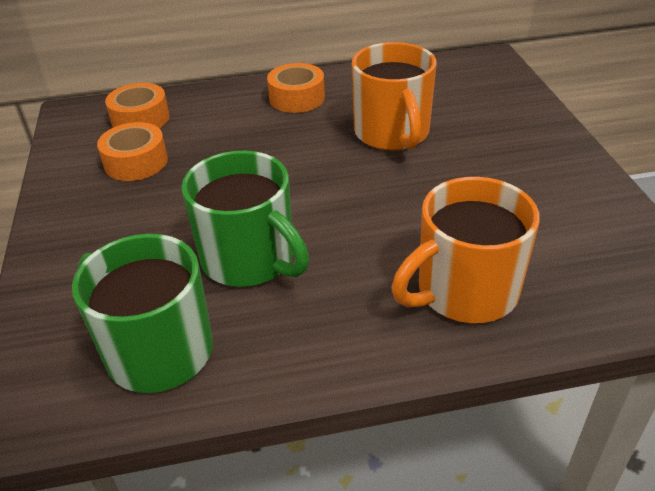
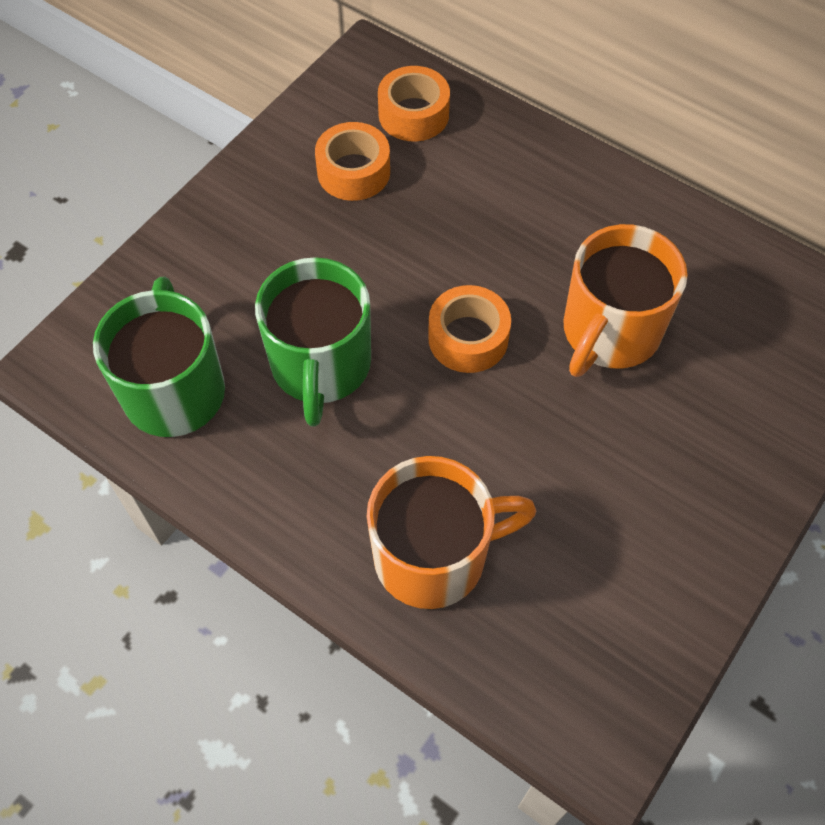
camera: 45 degrees right, 20 degrees up
(297, 98) = (582, 203): orange tape -> orange tape (468, 338)
(464, 292) = (434, 556): orange mug -> orange mug turned 150 degrees clockwise

